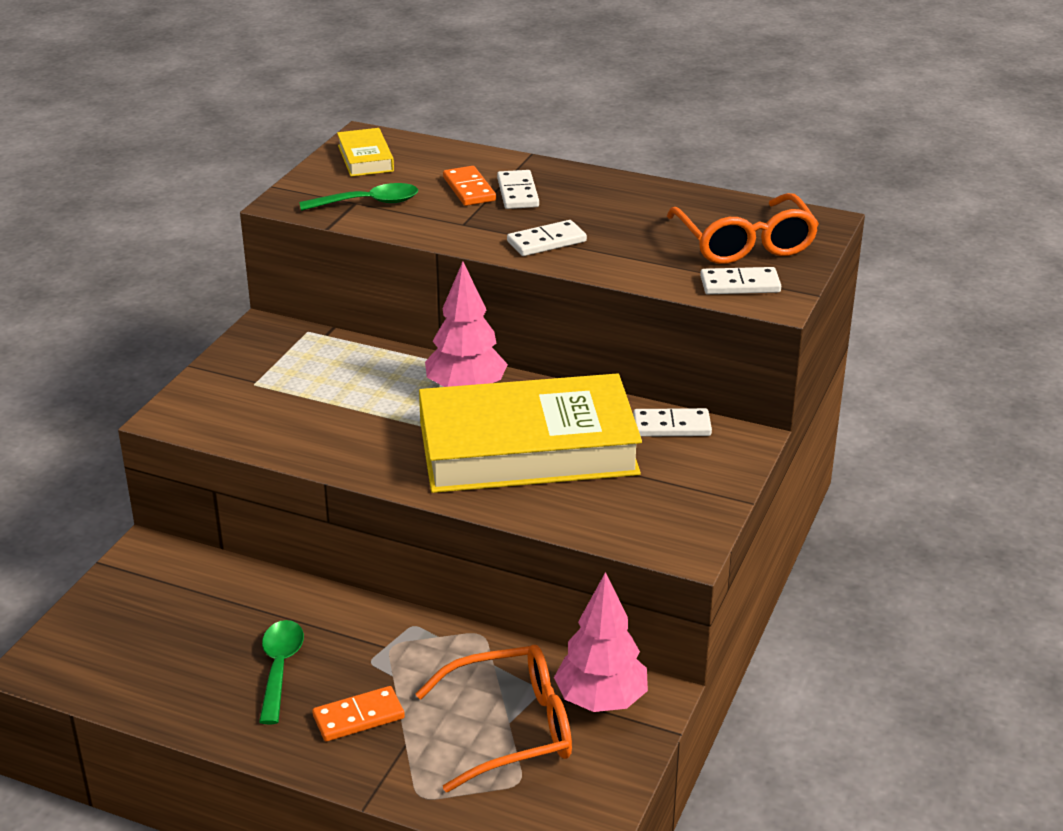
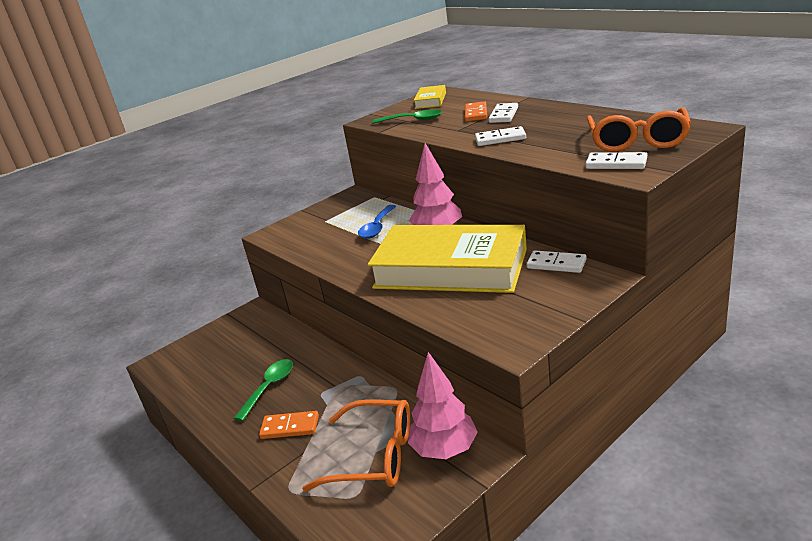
camera: 30 degrees right, 5 degrees down
(359, 389) = (377, 227): none -> blue spoon

